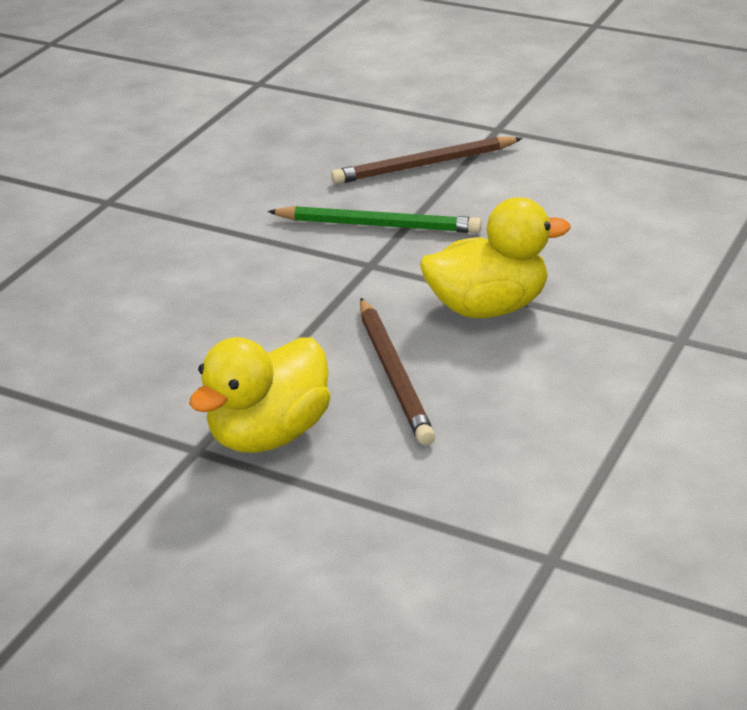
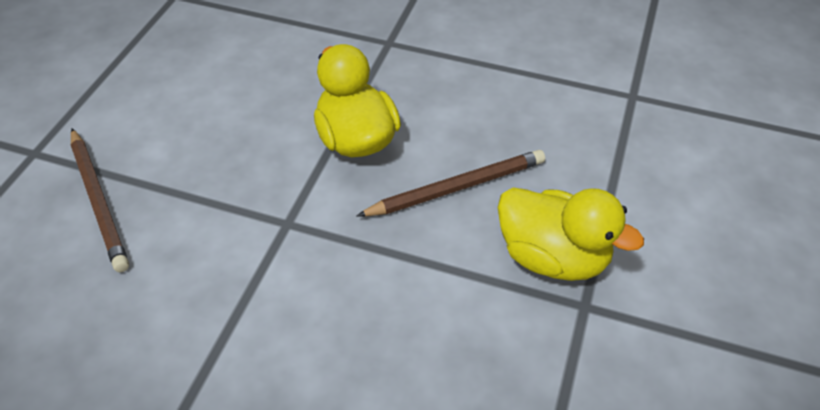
camera: 100 degrees left, 15 degrees up
(378, 225) = (216, 224): green pencil -> none

